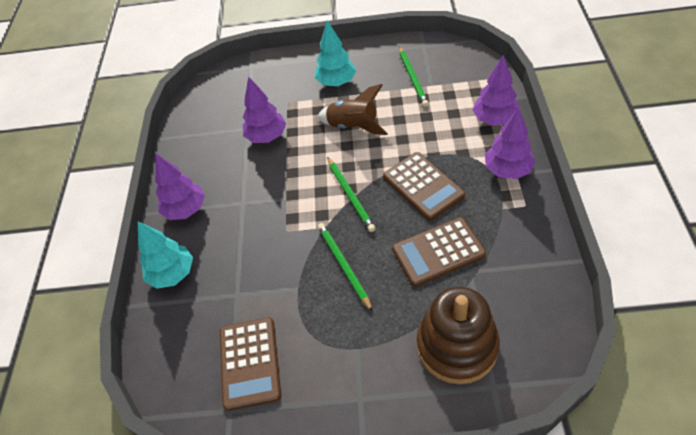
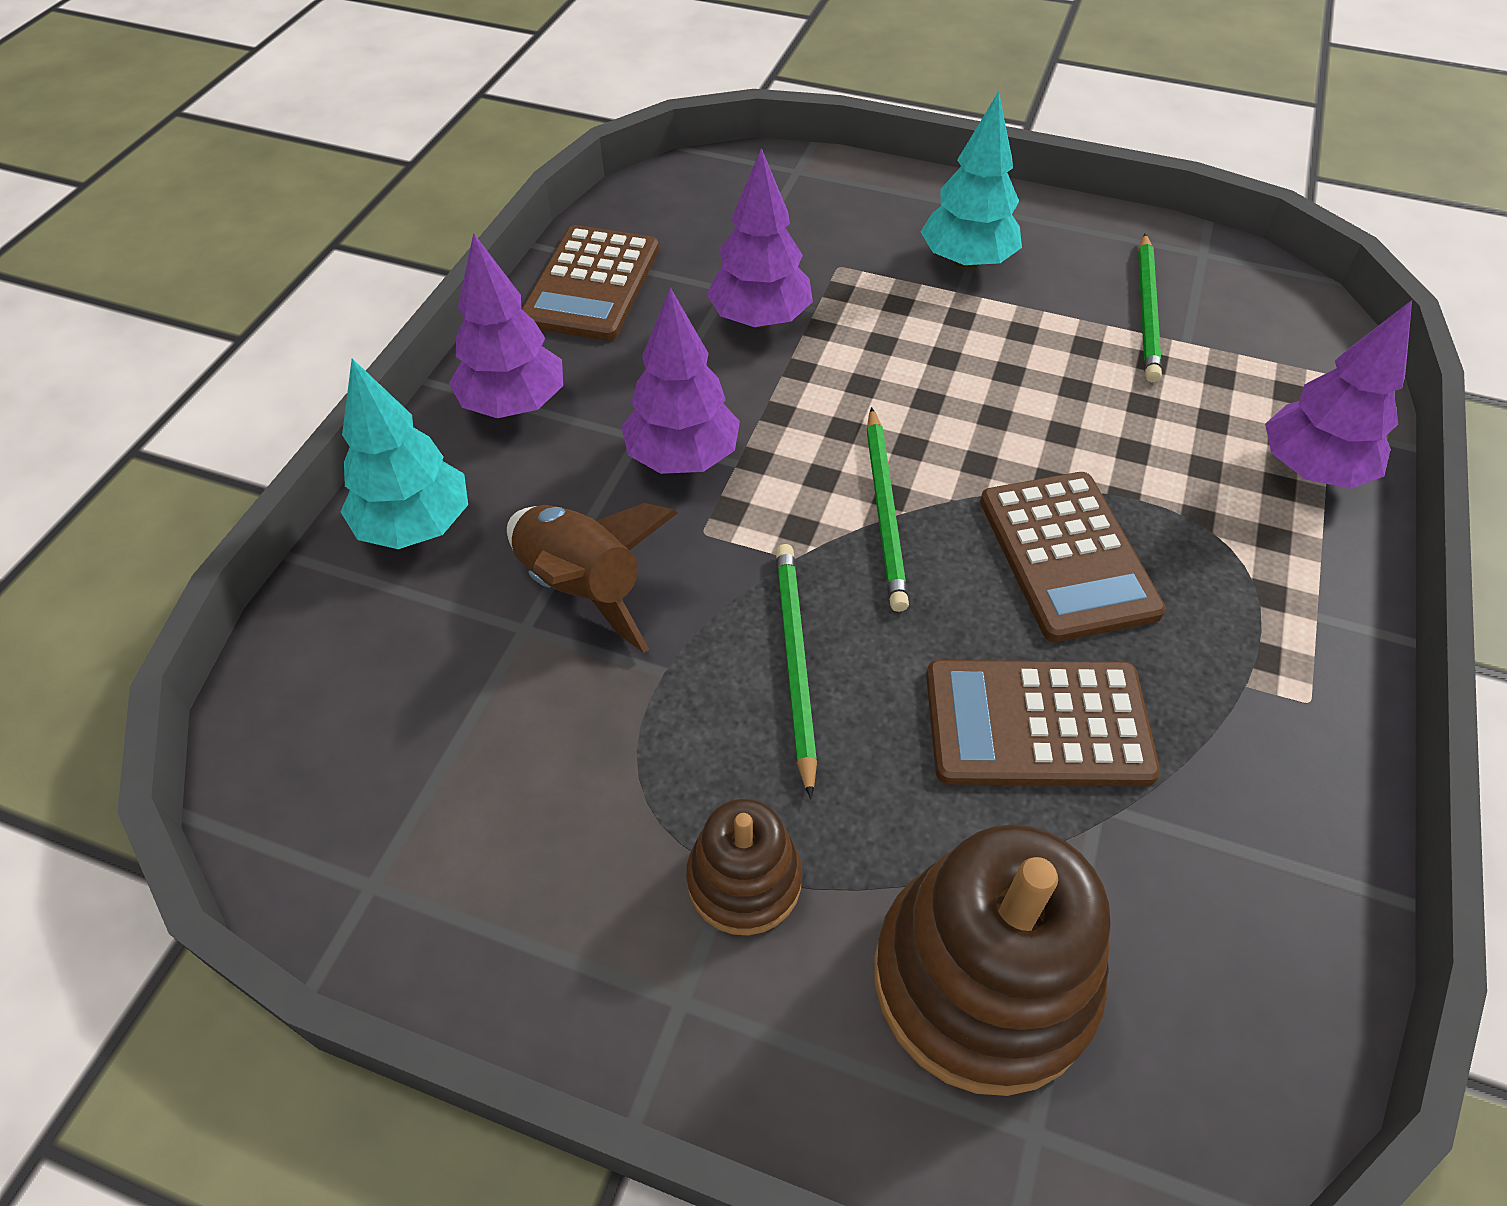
camera: 15 degrees right, 0 degrees up
(250, 363) = (473, 794): brown calculator -> brown calculator (592, 284)
(353, 126) = (961, 366): brown rocket -> brown rocket (583, 587)
(362, 349) = (744, 880): none -> brown stacking toy
(507, 170) = (1296, 599): purple tree -> purple tree (682, 458)

